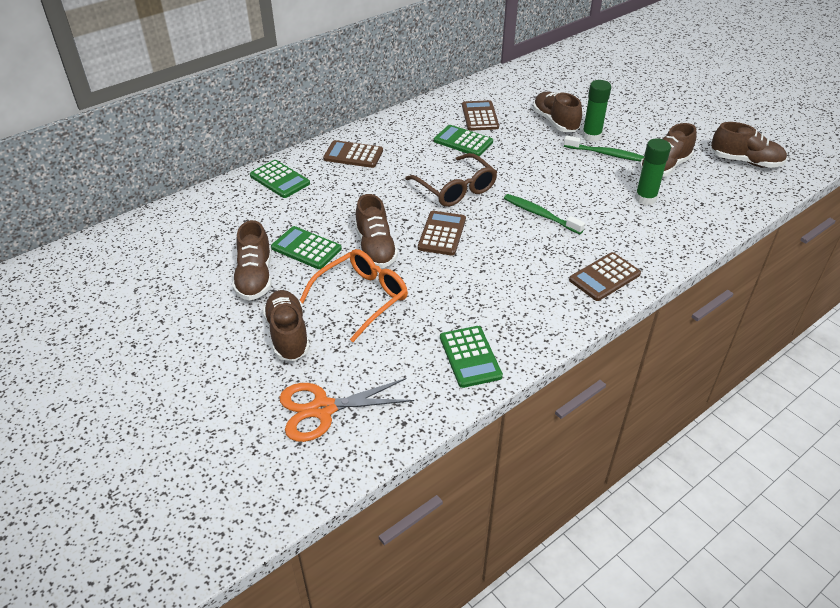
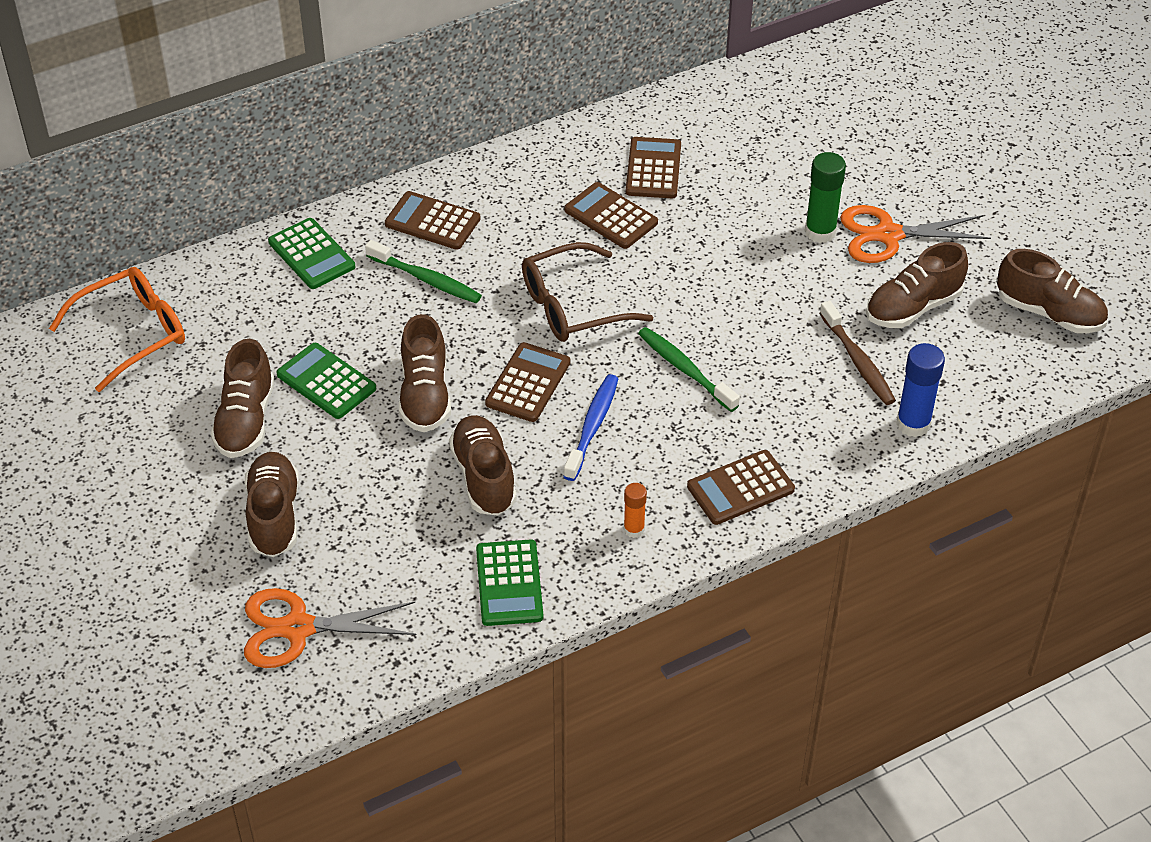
camera: 10 degrees right, 5 degrees up
(362, 298) = (386, 473): orange glasses -> orange glasses (133, 333)
(456, 189) = (572, 306): brown glasses -> brown glasses turned 90 degrees clockwise
(463, 141) = (611, 216): green calculator -> brown calculator
(493, 253) = (592, 426): none -> blue toothbrush
(544, 311) = (634, 529): none -> orange glue stick
(555, 122) = (772, 196): brown shoe -> brown shoe (484, 477)
(606, 154) = (830, 270): green toothbrush -> green toothbrush (426, 279)
(631, 134) = (888, 235): none -> orange scissors
(645, 198) = (858, 361): green glue stick -> brown toothbrush
(696, 228) = (913, 424): none -> blue glue stick

